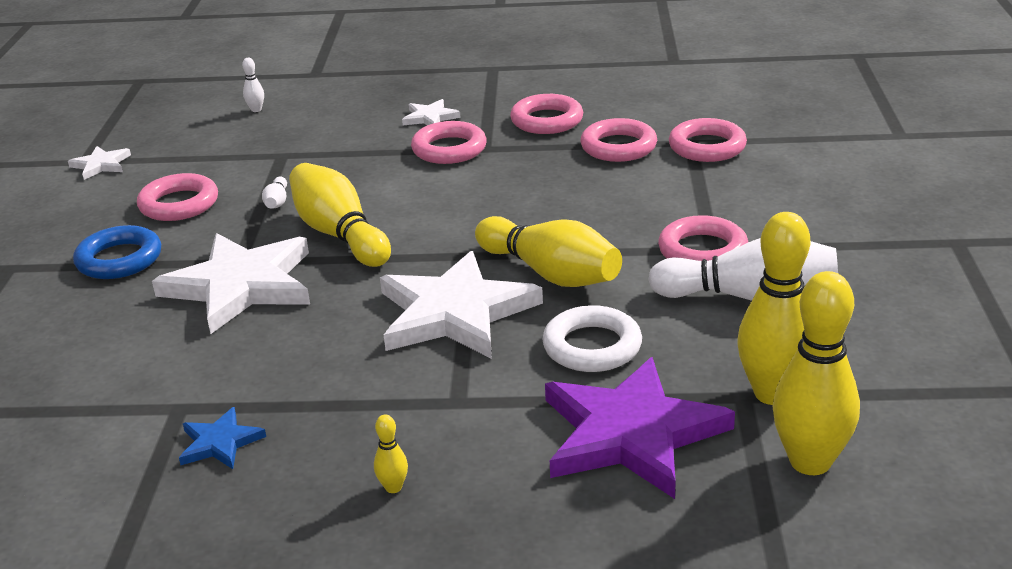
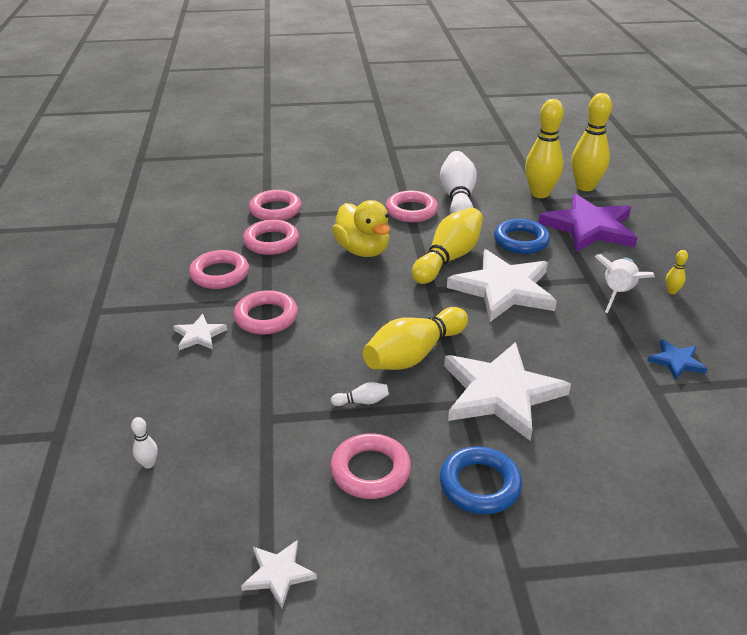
camera: 100 degrees left, 5 degrees up
(406, 422) = (618, 294): none -> white rocket
(586, 208) = (363, 250): none -> yellow duck
(592, 346) = (521, 241): white ring -> blue ring

